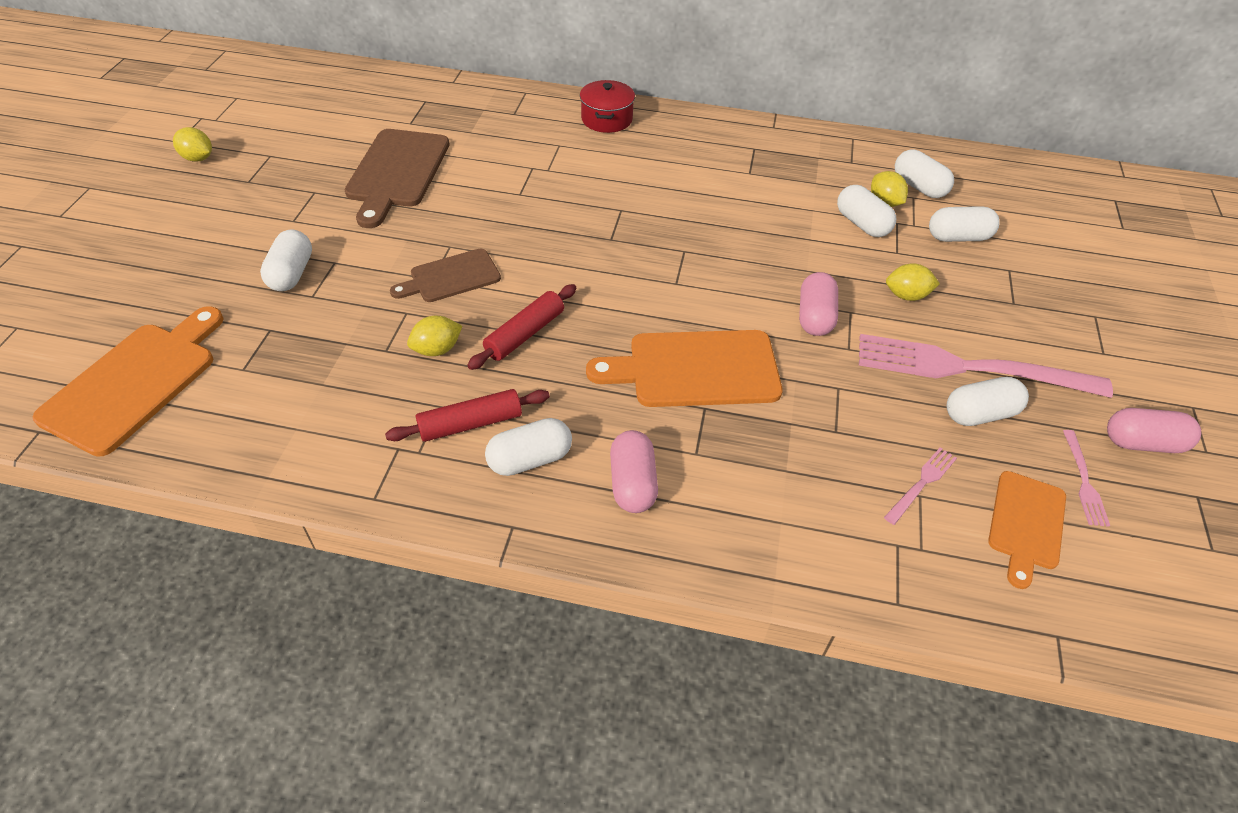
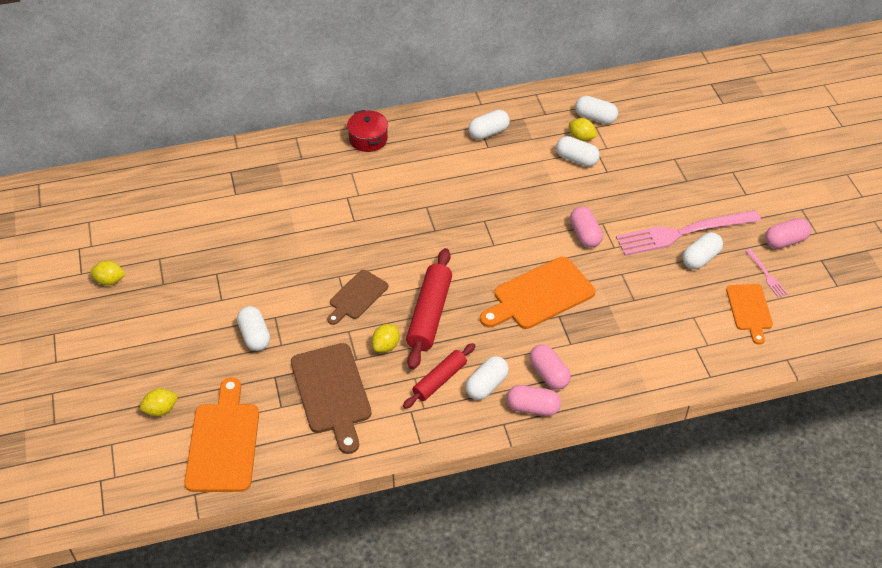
camera: 25 degrees left, 0 degrees up
(396, 172) = (259, 236): brown cutting board -> brown cutting board (332, 392)
(524, 334) = (429, 314): red rolling pin -> red rolling pin, size x1.56
(573, 522) = (533, 407): none -> pink capsule
(906, 295) = (627, 199): yellow lemon -> yellow lemon (161, 410)
(922, 483) = (691, 310): pink fork -> none
(958, 237) = (636, 147): white capsule -> white capsule (488, 132)

